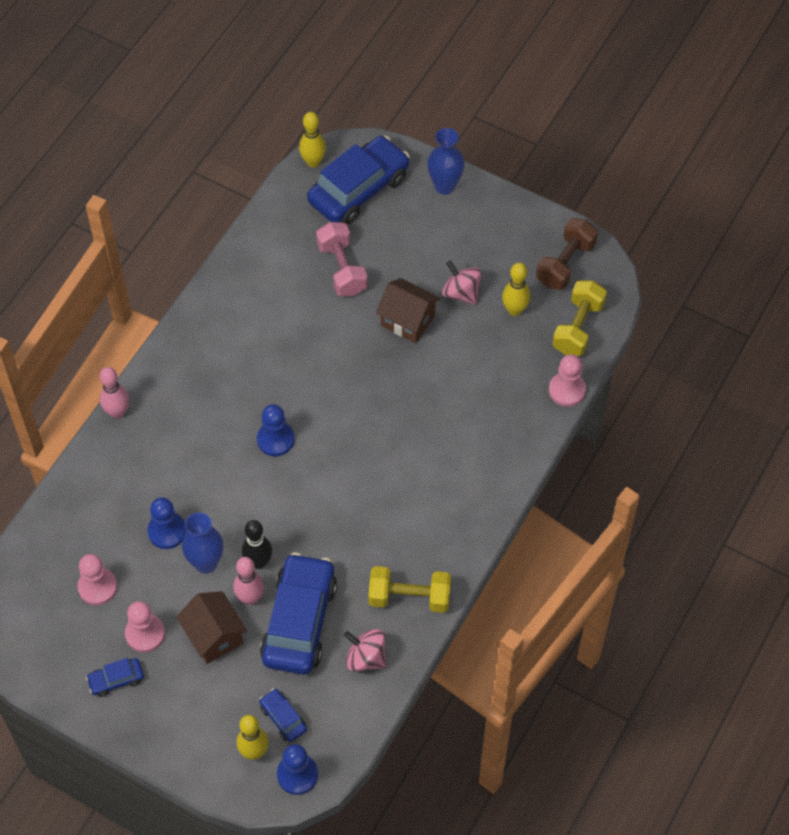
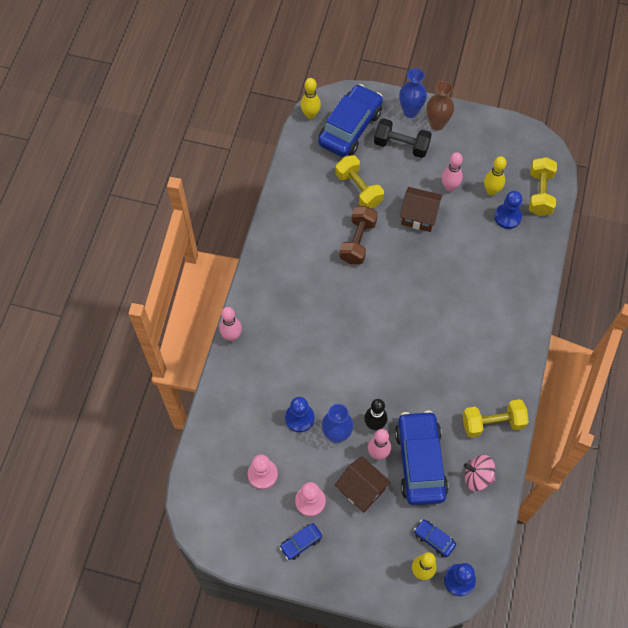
camera: 15 degrees left, 5 degrees up
(275, 439) = (355, 328): blue pawn -> blue pawn (507, 217)
(342, 269) = (358, 189): pink dumbbell -> yellow dumbbell
(417, 226) = (401, 145): none -> black dumbbell
(461, 293) = (449, 187): pink spinning top -> pink bowling pin
(474, 209) = (437, 124): none -> brown vase
(565, 264) = (515, 149): brown dumbbell -> brown dumbbell (358, 241)
(567, 390) = (548, 241): pink pawn -> none

